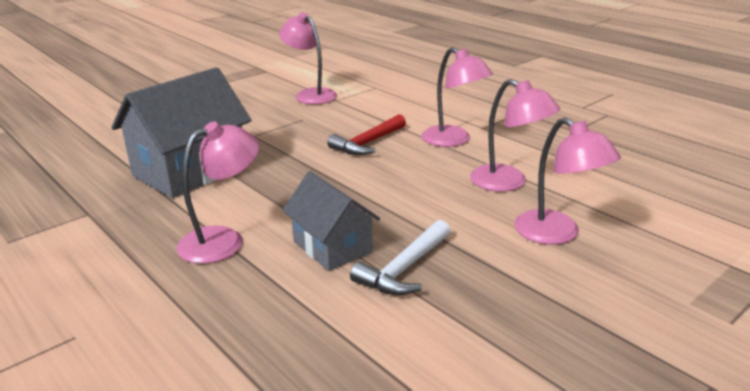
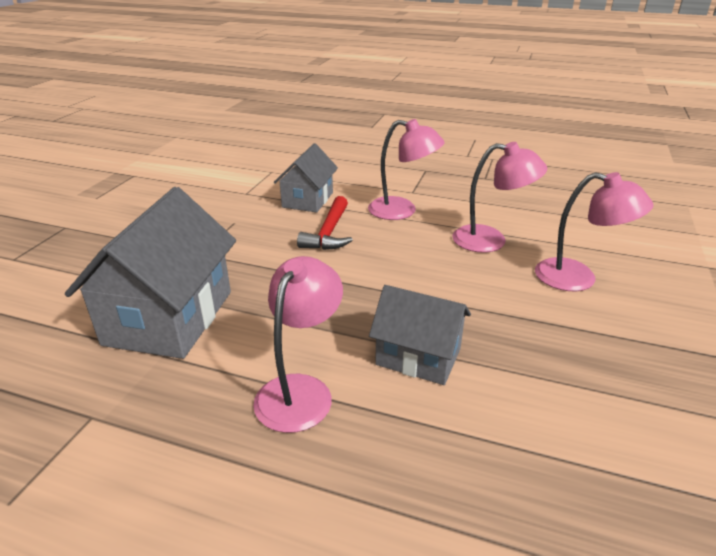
camera: 30 degrees left, 5 degrees up
(310, 94) = (213, 193): pink lamp -> none
(380, 115) = (307, 200): none -> grey house
(404, 269) = (505, 356): white hammer -> none

